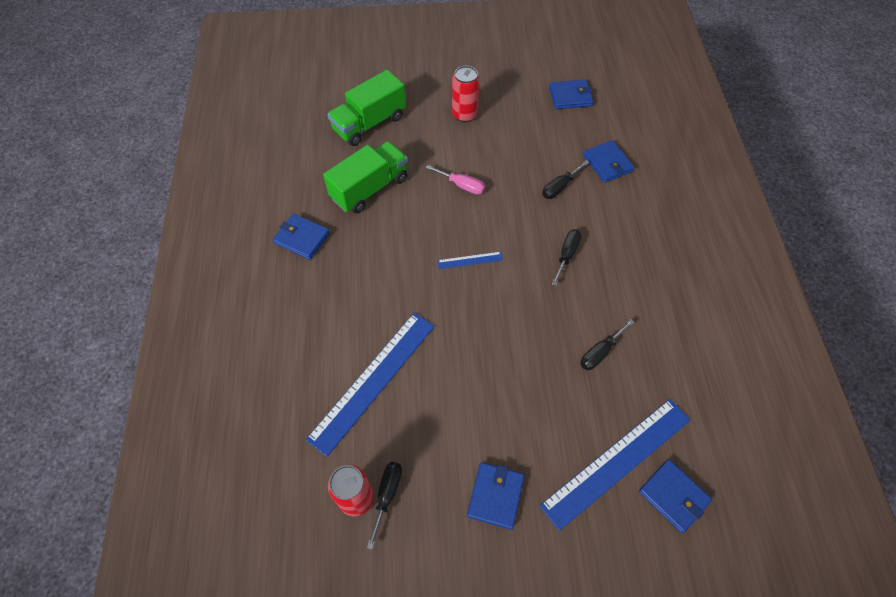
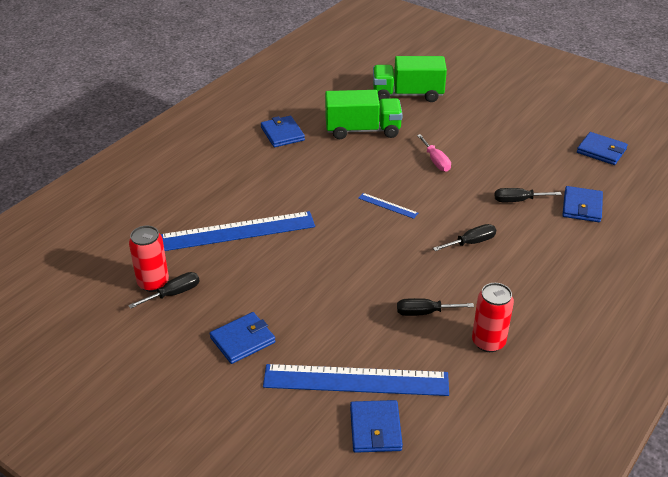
camera: 40 degrees right, 20 degrees down
(464, 114) = (491, 122): red can -> red can (488, 342)

